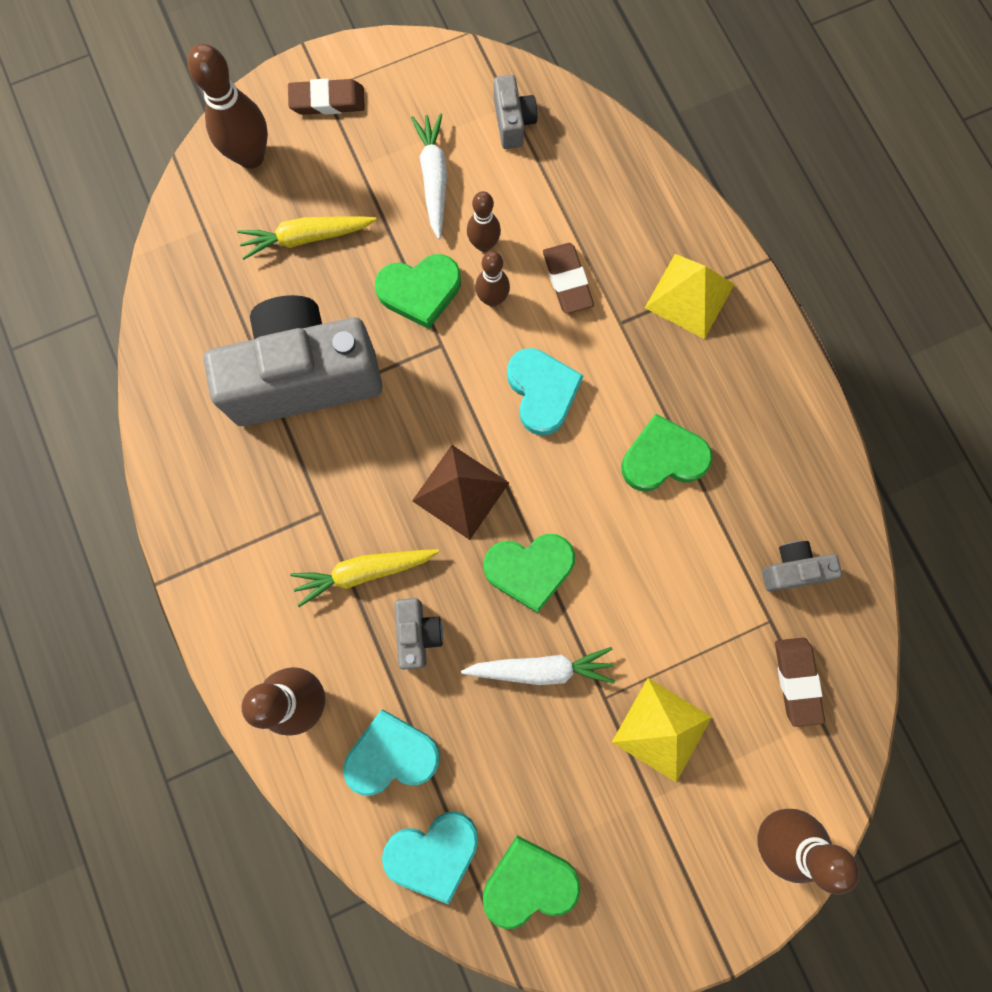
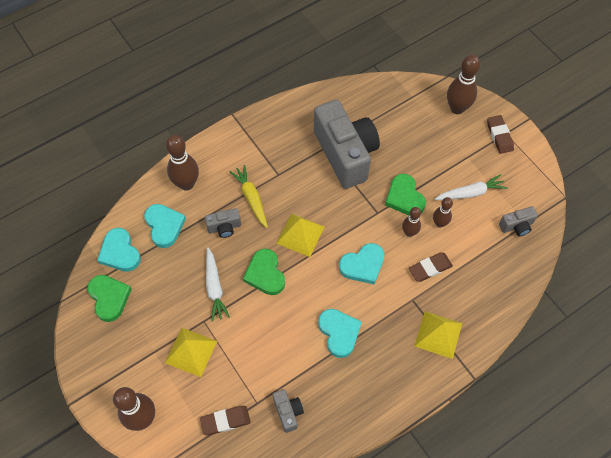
camera: 80 degrees right, 15 degrees down
(306, 238) = (420, 141): yellow carrot -> none
(460, 492) = (300, 235): brown pyramid -> yellow pyramid
(663, 457) = (339, 333): green heart -> turquoise heart

